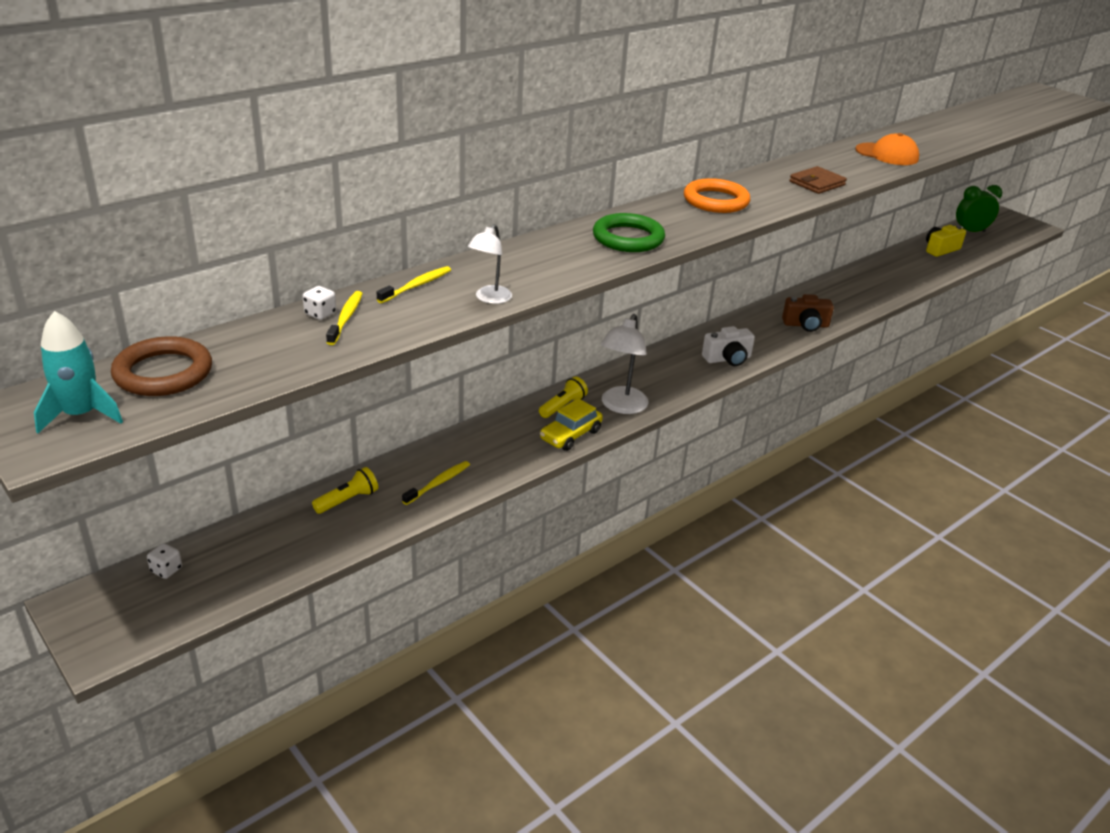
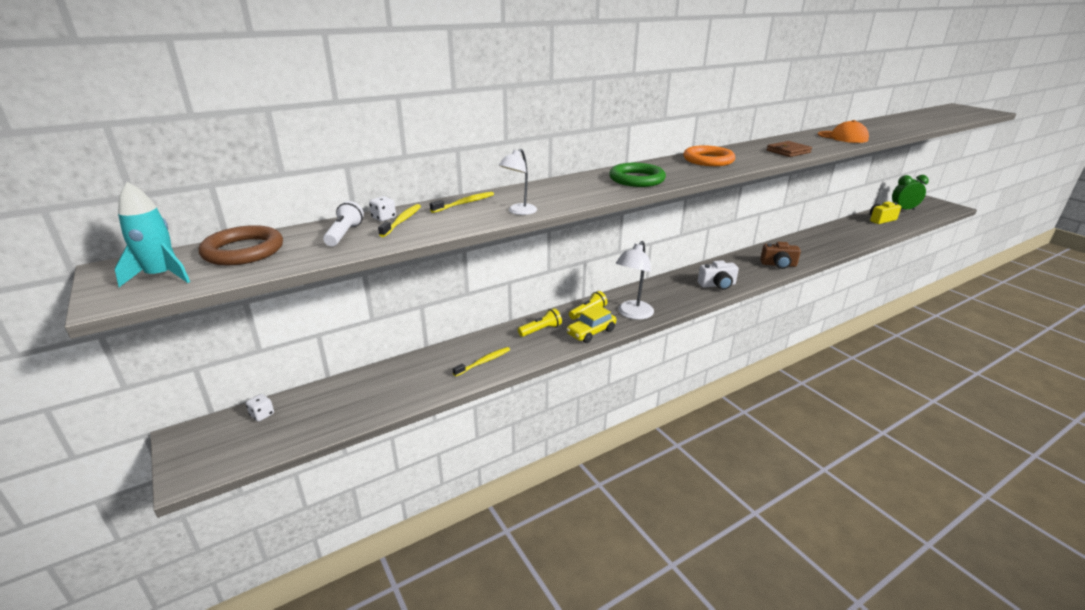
camera: 10 degrees right, 5 degrees down
(280, 342) = (344, 234): none -> white flashlight
(347, 500) = (412, 371): yellow flashlight -> yellow flashlight (541, 330)

